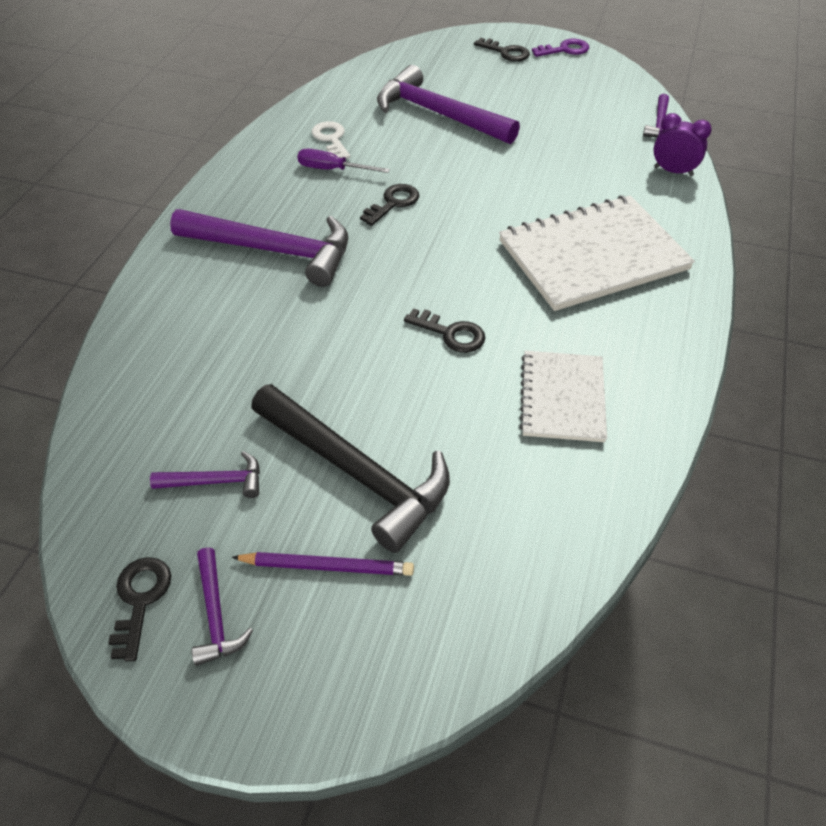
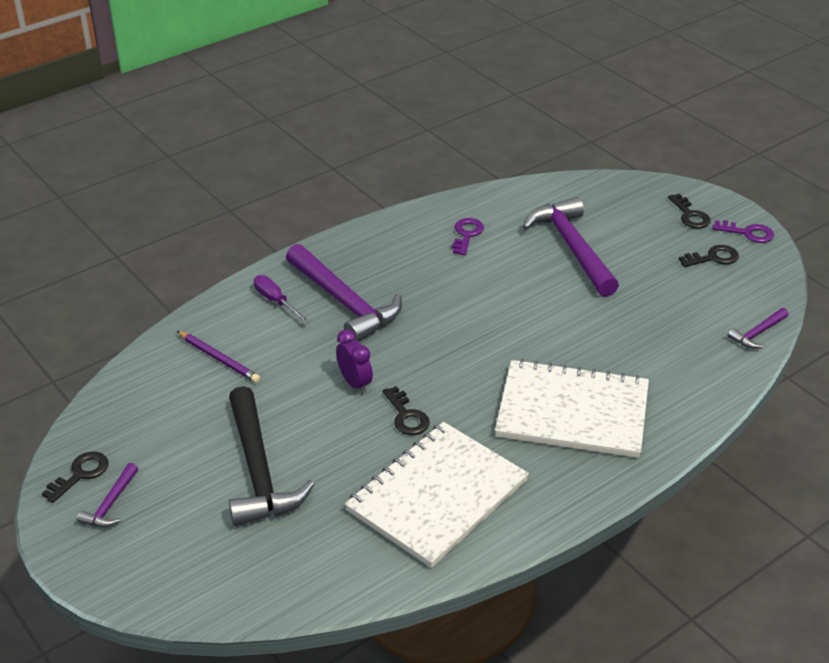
camera: 35 degrees right, 10 degrees down
(215, 481) = (175, 432): purple hammer -> none
(326, 566) = (191, 513): purple pencil -> purple pencil (218, 359)
(331, 139) = (466, 234): white key -> purple key
(332, 169) = (443, 259): purple screwdriver -> purple screwdriver (276, 301)
(393, 203) = (462, 304): black key -> black key (713, 258)
(562, 398) = (437, 496): white notebook -> white notebook, size x1.69
(673, 171) = (720, 377): purple clock -> purple clock (355, 383)

